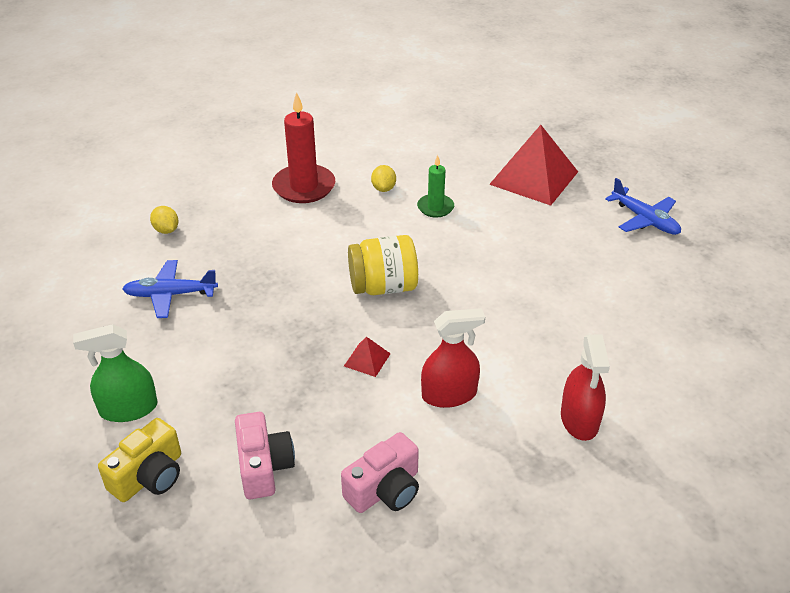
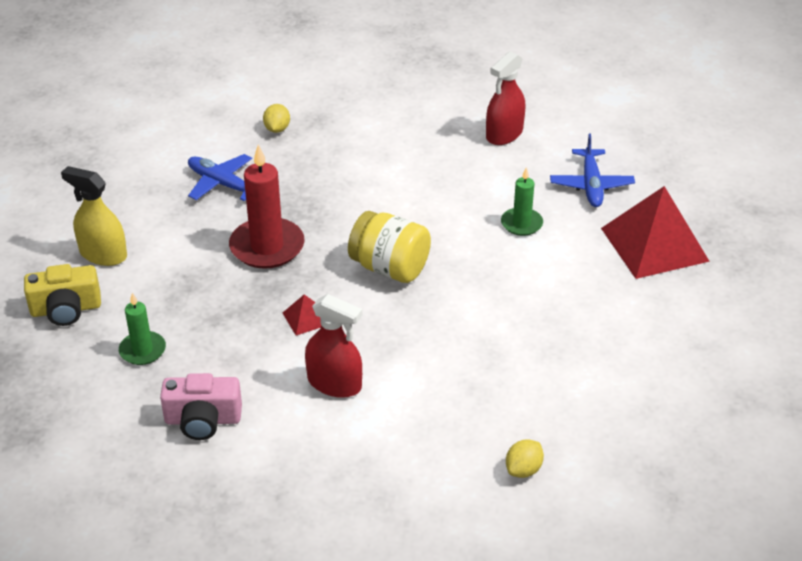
camera: 40 degrees right, 0 degrees up
(128, 409) = (103, 254): green spray bottle -> yellow spray bottle
(264, 467) = (142, 350): pink camera -> green candle
(304, 187) = (428, 146): red candle -> red candle (267, 247)
(383, 188) = (496, 182): yellow lemon -> yellow lemon (523, 470)
(579, 420) = (413, 468): red spray bottle -> red spray bottle (504, 134)
(644, 219) = (715, 342): blue plane -> blue plane (591, 185)

